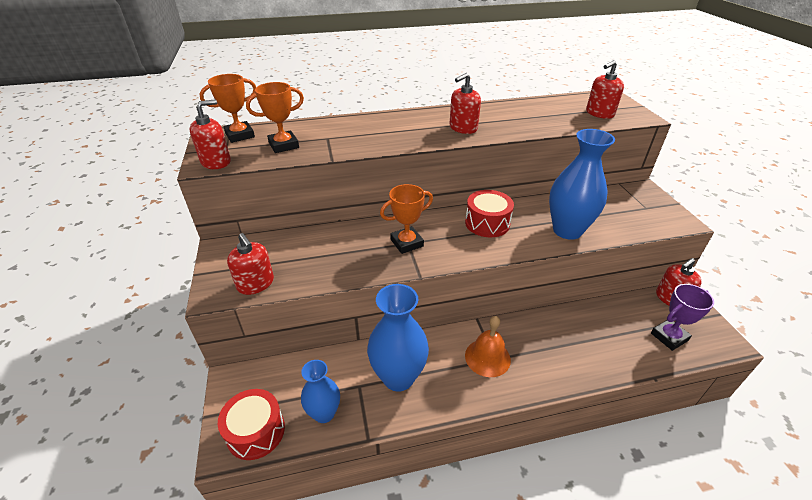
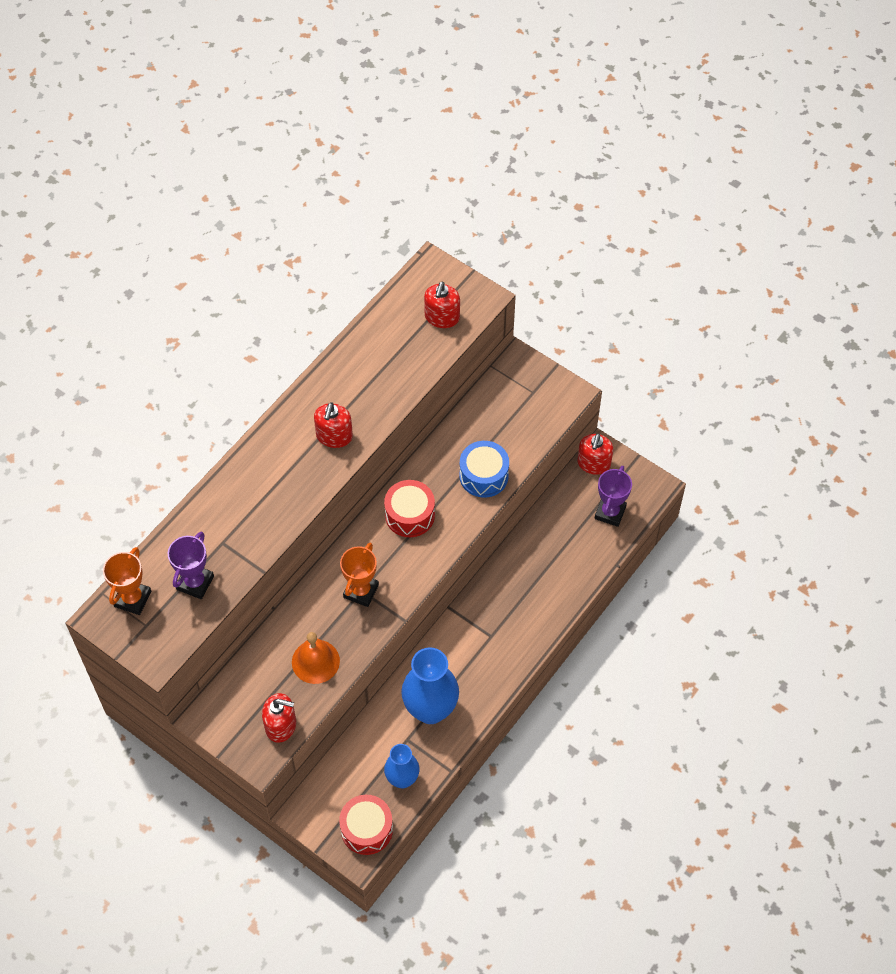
camera: 40 degrees left, 20 degrees up
(216, 162) = (163, 648): red soap dispenser -> none
(284, 145) = (195, 583): orange trophy -> purple trophy
(487, 357) = (484, 639): orange bell -> orange bell (315, 661)
(567, 230) = (483, 476): blue vase -> blue drum

